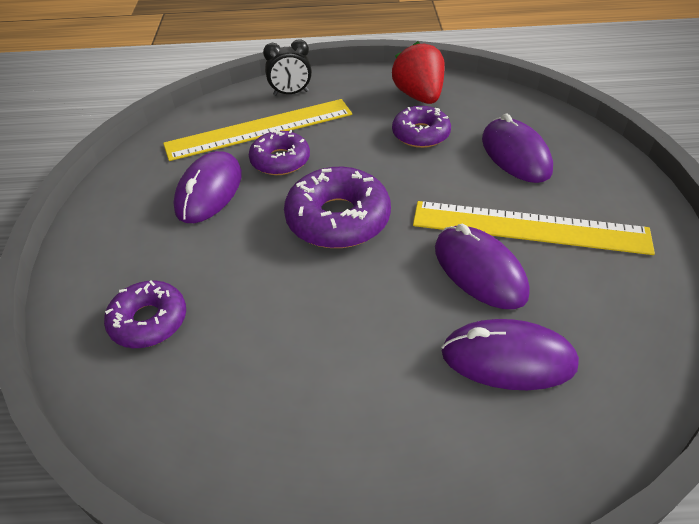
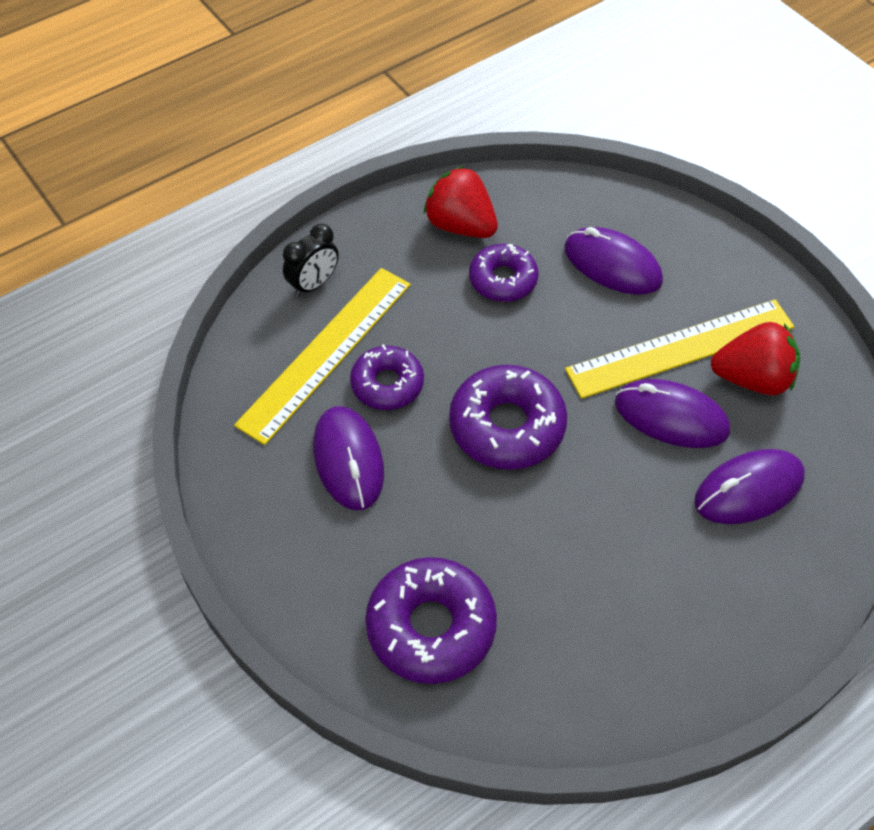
camera: 35 degrees left, 10 degrees up
(149, 321) = (431, 627): purple donut -> purple donut, size x1.55
(581, 275) = (752, 378): none -> red strawberry

